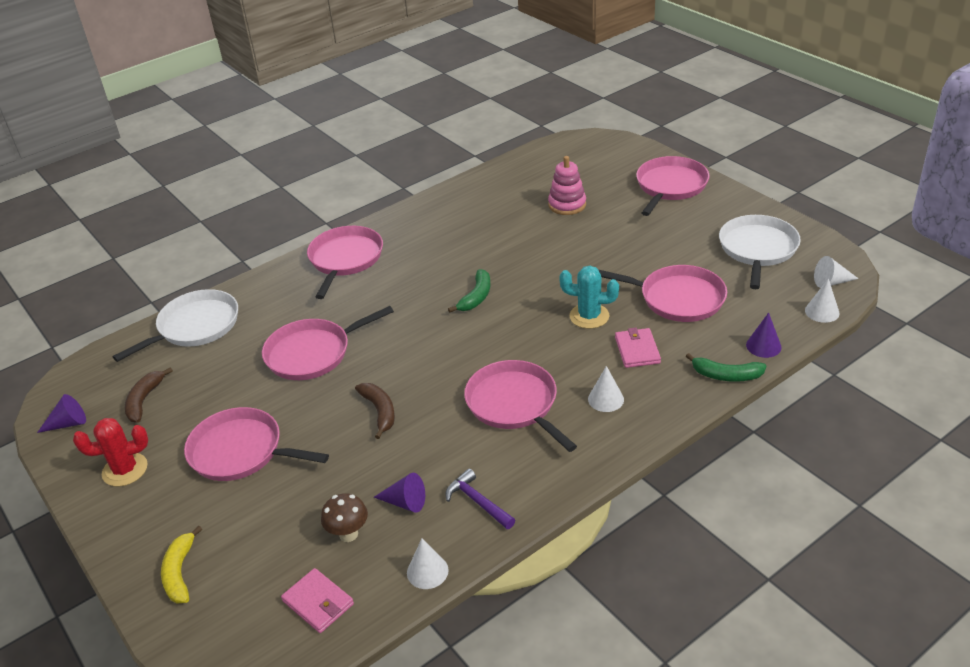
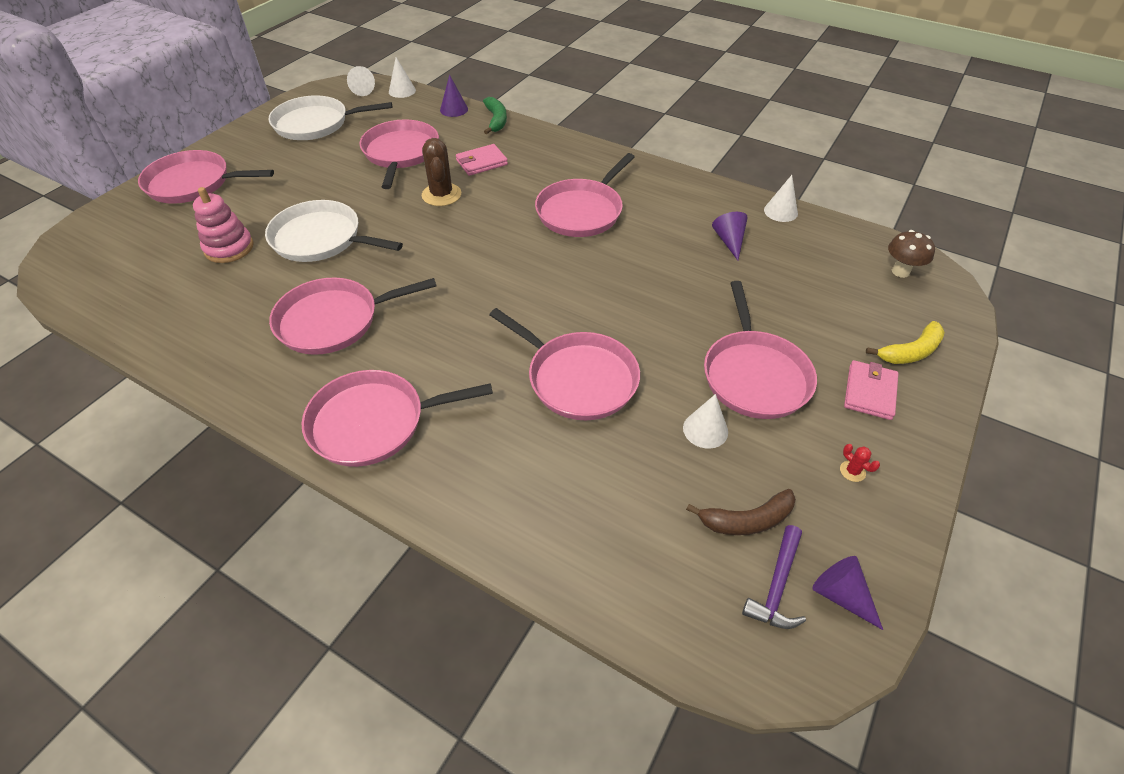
camera: 115 degrees left, 10 degrees up
(125, 470) = (852, 471): red cactus -> red cactus, size x0.44
(195, 327) = (581, 543): white pan -> white pan (321, 239)
(318, 603) = (855, 256): pink wallet -> pink wallet (870, 392)
(348, 534) = (784, 262): brown mushroom -> brown mushroom (900, 271)
(379, 412) = (638, 290): brown banana -> none
(452, 248) = (334, 320): none -> pink pan
(476, 297) = (430, 274): green banana -> none
(477, 502) = (700, 205): purple hammer -> purple hammer (777, 586)
(589, 316) = (441, 195): turquoise cactus -> brown cactus
(605, 399) = (550, 167): white cone -> white cone (705, 430)

